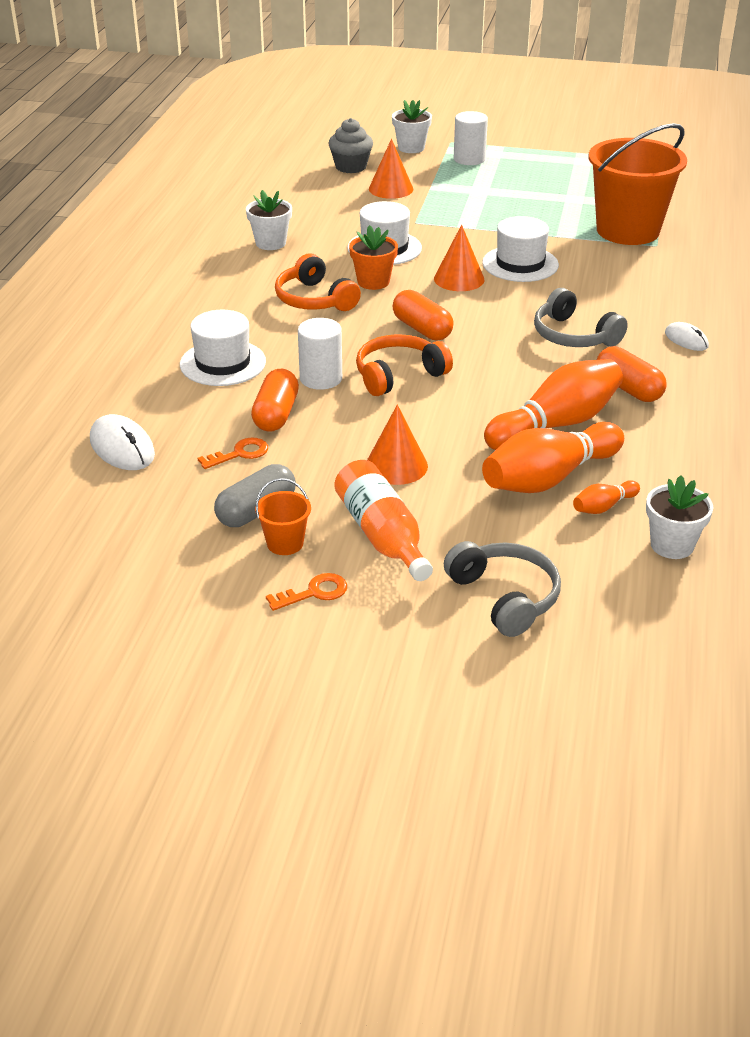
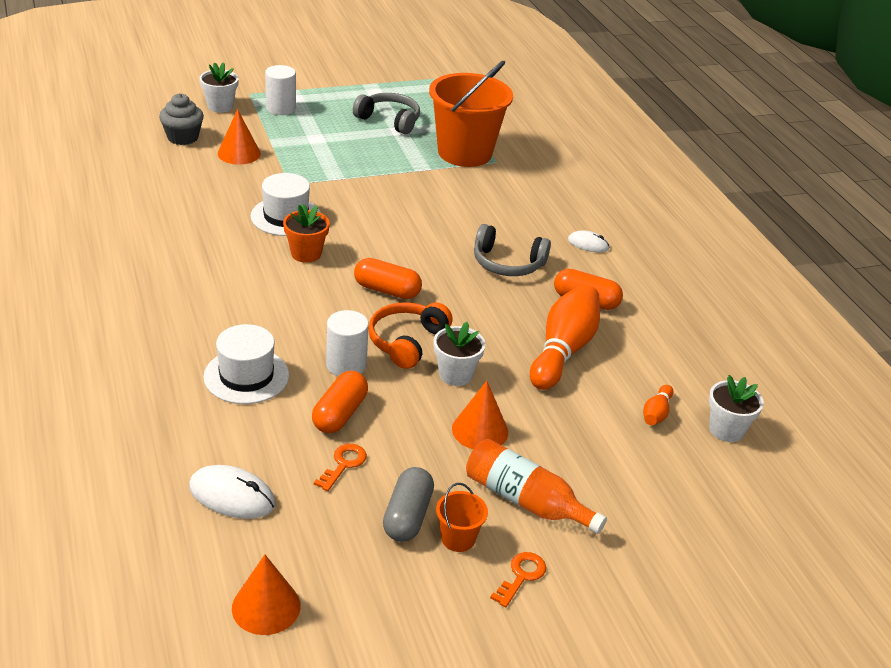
camera: 35 degrees left, 0 degrees up
(270, 243) = (179, 236): white flower pot -> white flower pot (455, 374)
(276, 414) = (339, 414): orange capsule -> orange capsule turned 45 degrees clockwise
(314, 299) = (271, 286): orange headphones -> none
(459, 279) = (374, 232): orange cone -> orange cone (266, 606)
(505, 597) = (658, 521): grey headphones -> grey headphones (389, 120)
(520, 264) = (410, 205): white hat -> none
(548, 478) = (599, 401): orange bowling pin -> none

